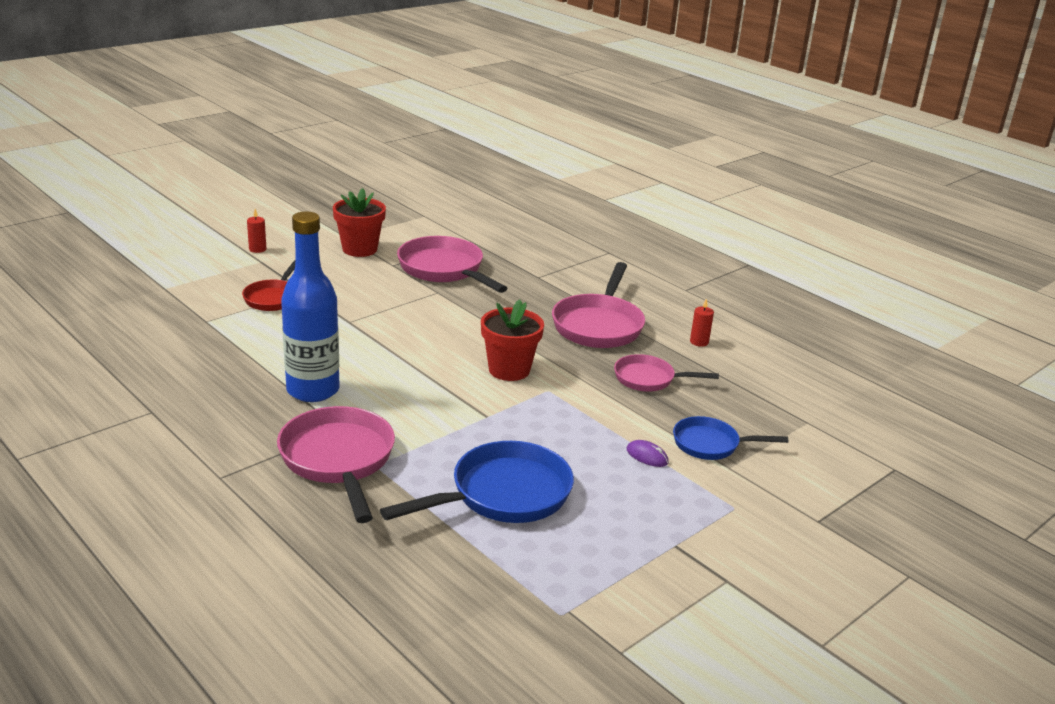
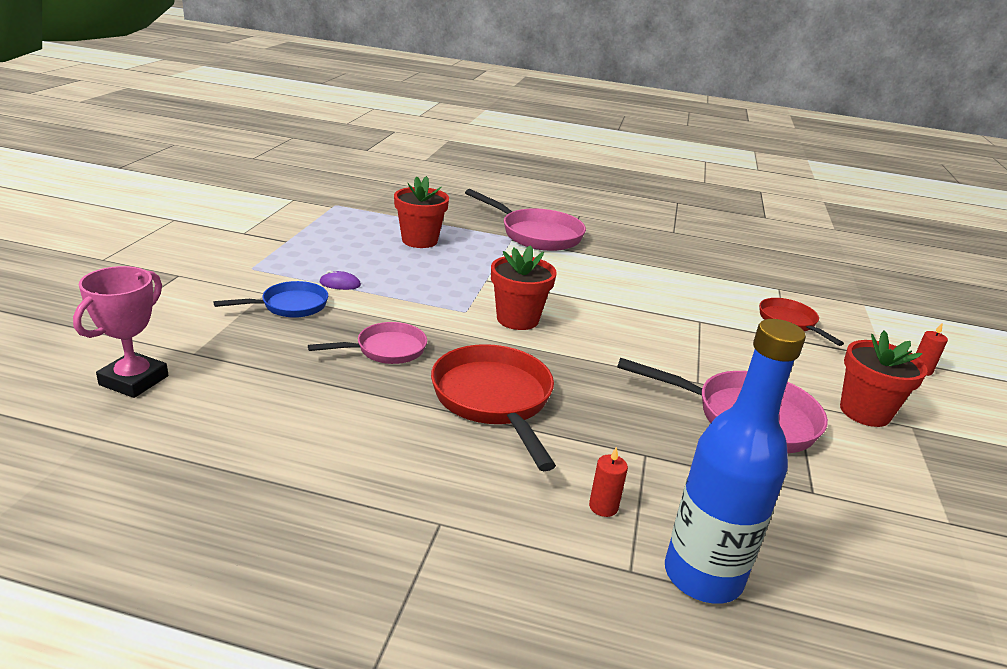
camera: 145 degrees right, 0 degrees up
(313, 390) = (620, 264): blue bottle -> blue bottle (702, 576)
(503, 495) = (419, 240): blue pan -> red flower pot
(599, 325) = (494, 400): pink pan -> red pan
(699, 342) = (361, 419): red candle -> red candle (603, 507)
(854, 412) = (134, 380): none -> pink trophy

